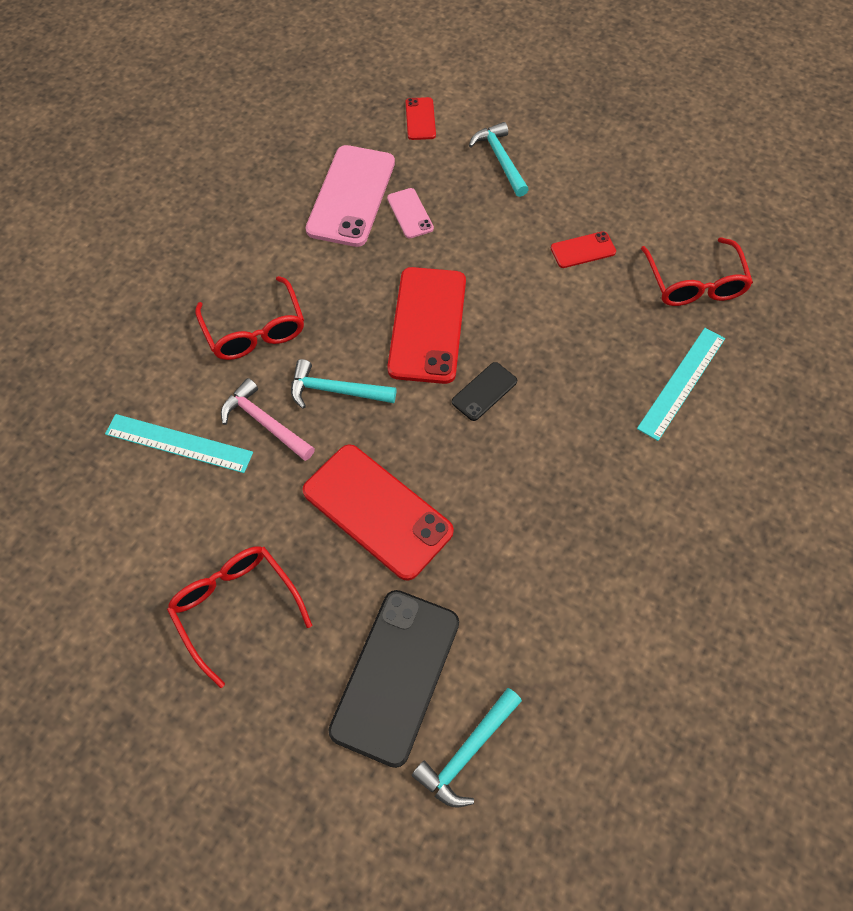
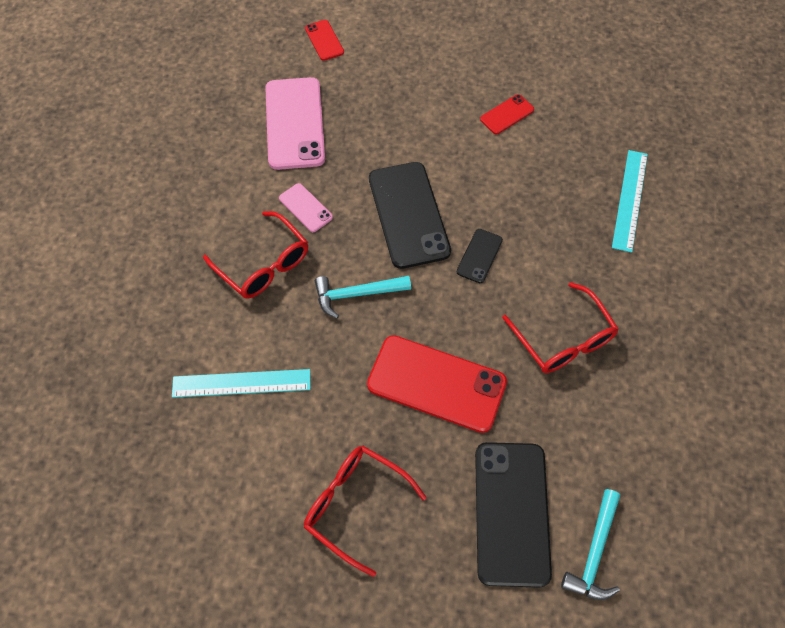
camera: 20 degrees left, 0 degrees up
(265, 423) = (308, 341): pink hammer -> none
(410, 213) = (351, 124): pink phone -> pink phone (305, 208)
(427, 325) = (408, 215): red phone -> black phone
(500, 160) = (407, 57): turquoise hammer -> none
(694, 283) = (605, 116): red glasses -> red glasses (563, 338)

